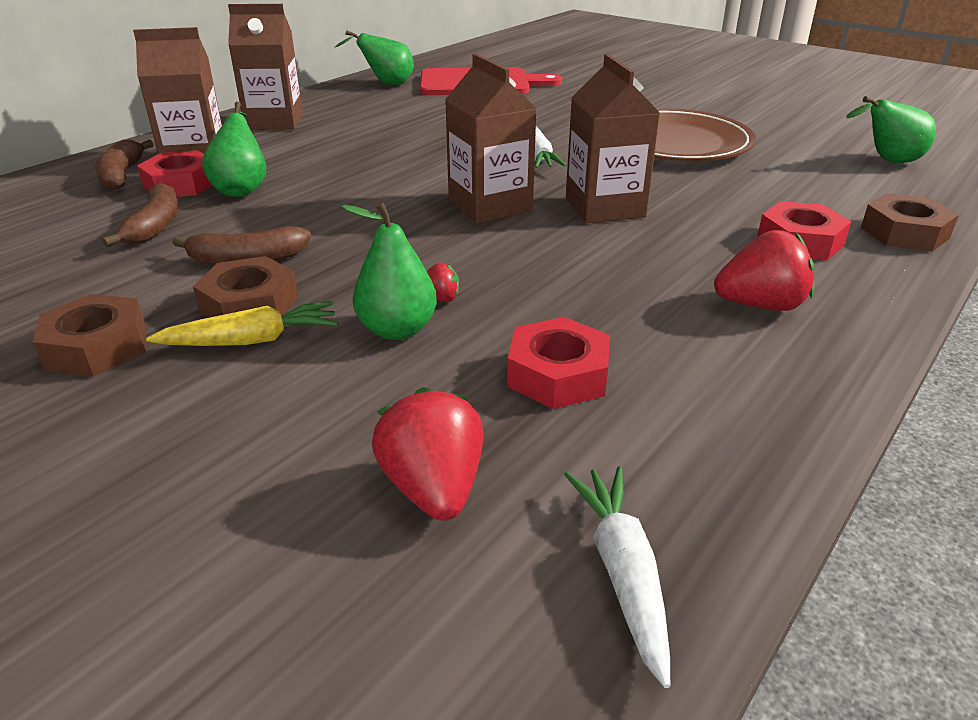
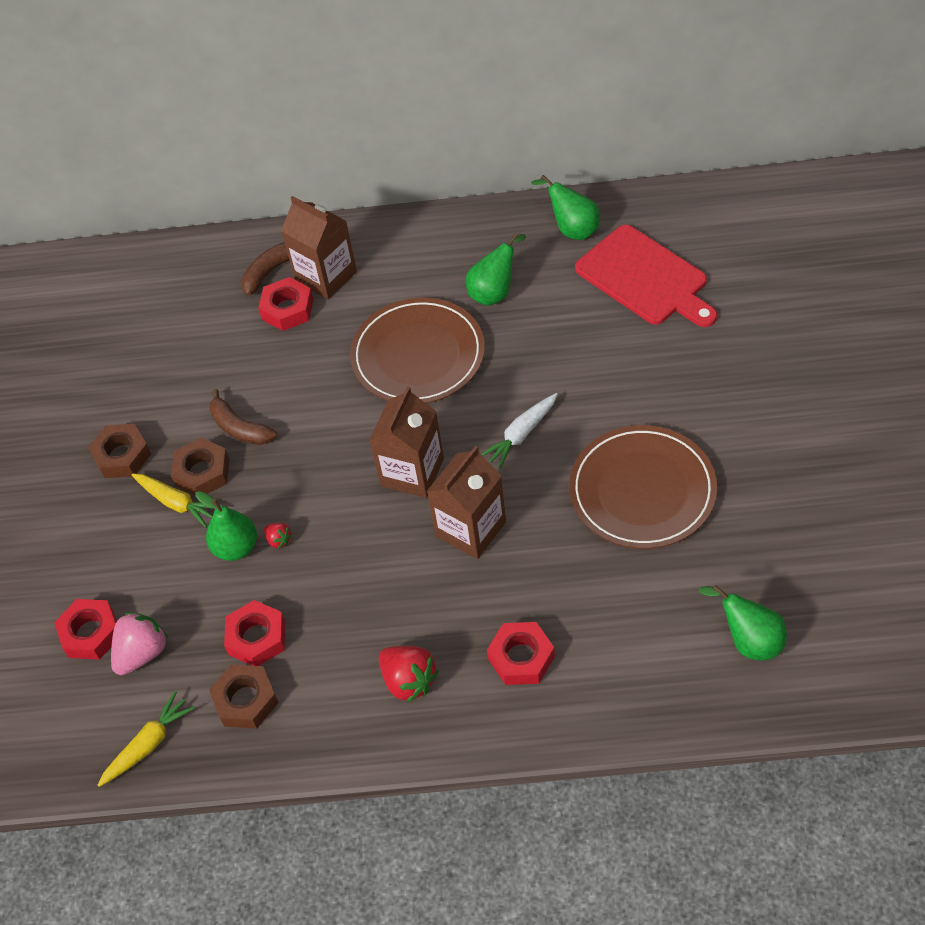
camera: 55 degrees right, 20 degrees up
(155, 226) = (233, 354): brown banana -> none
(242, 189) = (311, 341): green pear -> green pear (494, 292)
(274, 122) = (423, 248): brown carton -> none
(309, 527) = (91, 633): none -> red nut
(370, 159) = (418, 355): none -> brown plate
(433, 488) = (142, 653): red strawberry -> pink strawberry
(622, 573) = (148, 744): white carrot -> yellow carrot
(904, 233) = (596, 707): brown nut -> brown nut (246, 700)

